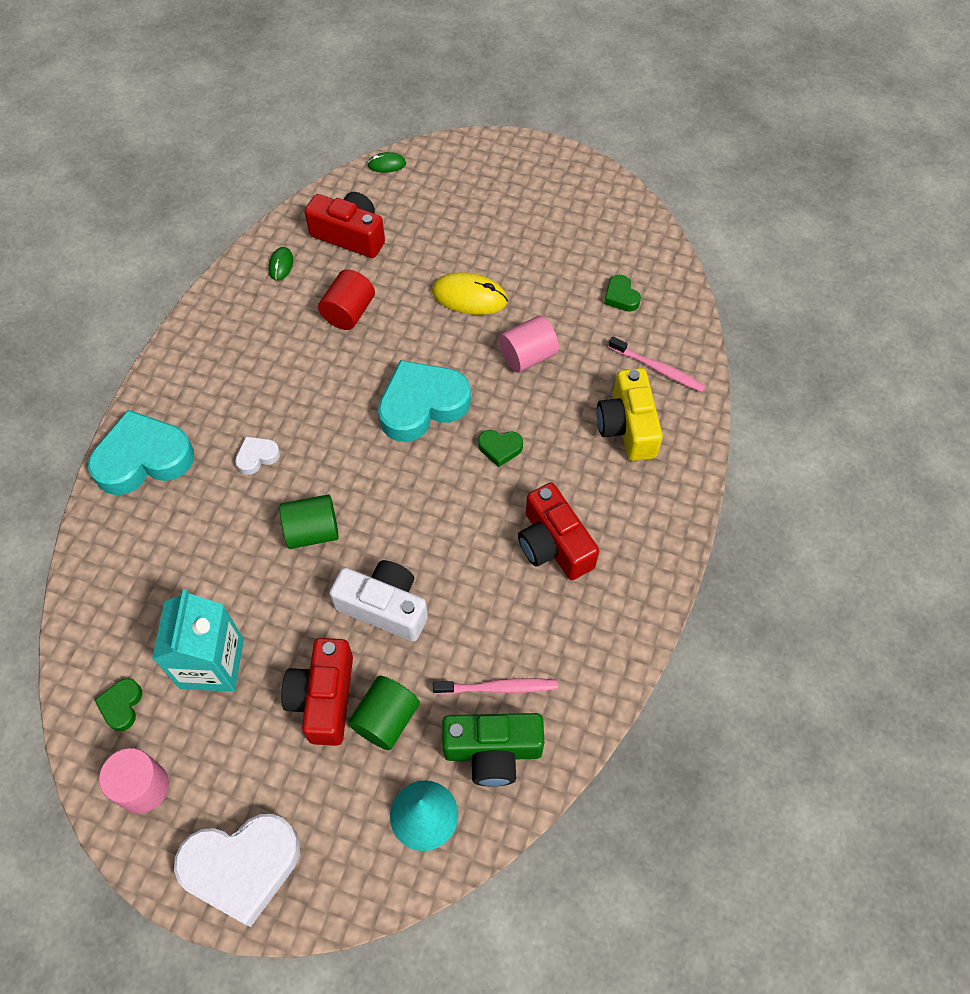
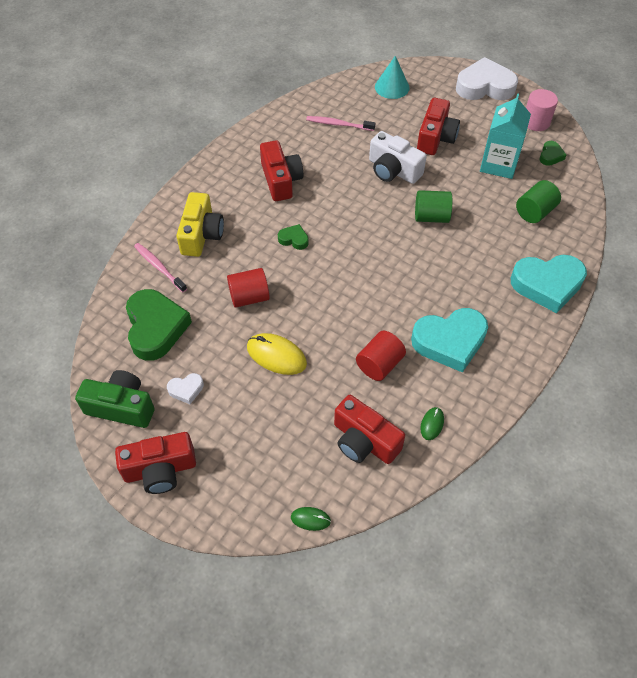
camera: 165 degrees left, 5 degrees down
(257, 457) = (464, 269): white heart -> white heart (186, 389)
(386, 719) = (403, 123): green cylinder -> green cylinder (534, 212)
(422, 405) = (339, 279): turquoise heart -> turquoise heart (450, 342)
(493, 751) = (350, 102): green camera -> green camera (121, 407)
(527, 356) = (249, 297): pink cylinder -> red cylinder
(544, 172) = (160, 470): none -> red camera
(621, 297) = (155, 328): green heart -> green heart, size x2.19

